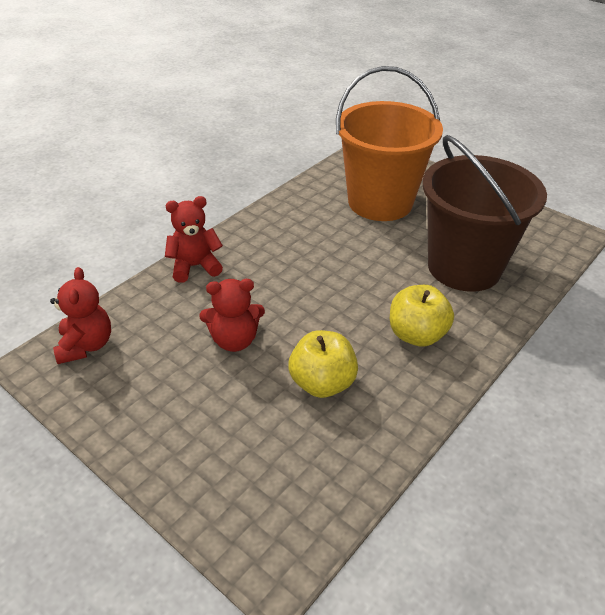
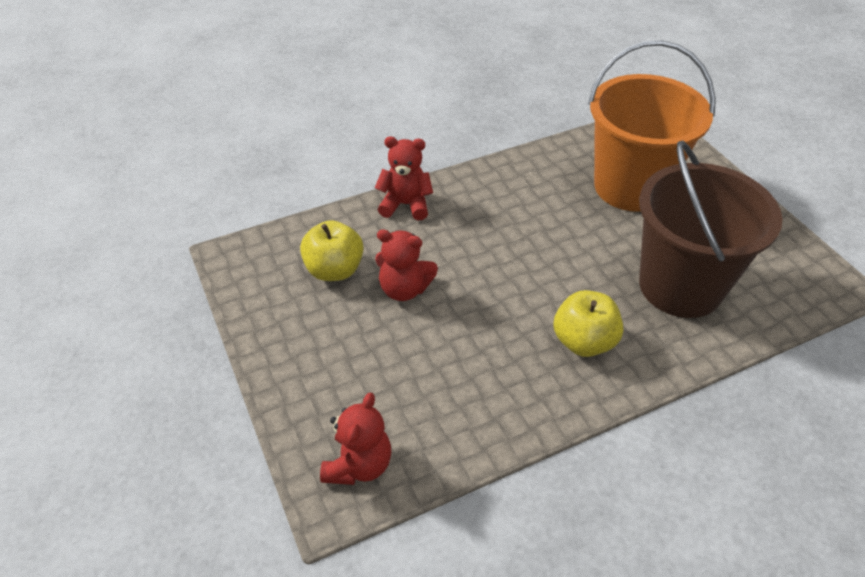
camera: 25 degrees right, 5 degrees up
(86, 345) = (275, 252): red teddy bear -> red teddy bear (358, 465)
(322, 383) = (462, 358): yellow apple -> yellow apple (334, 270)

